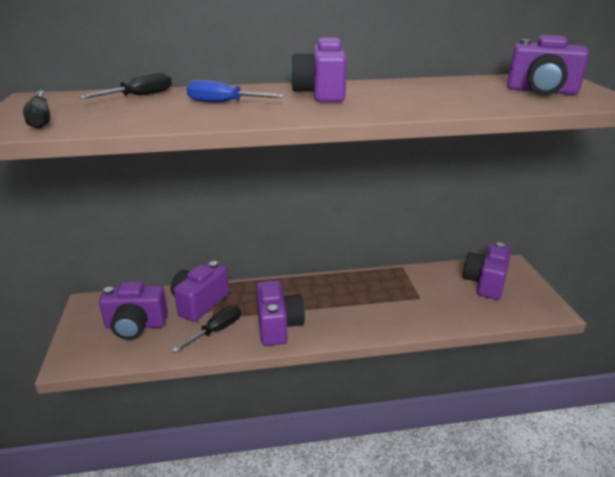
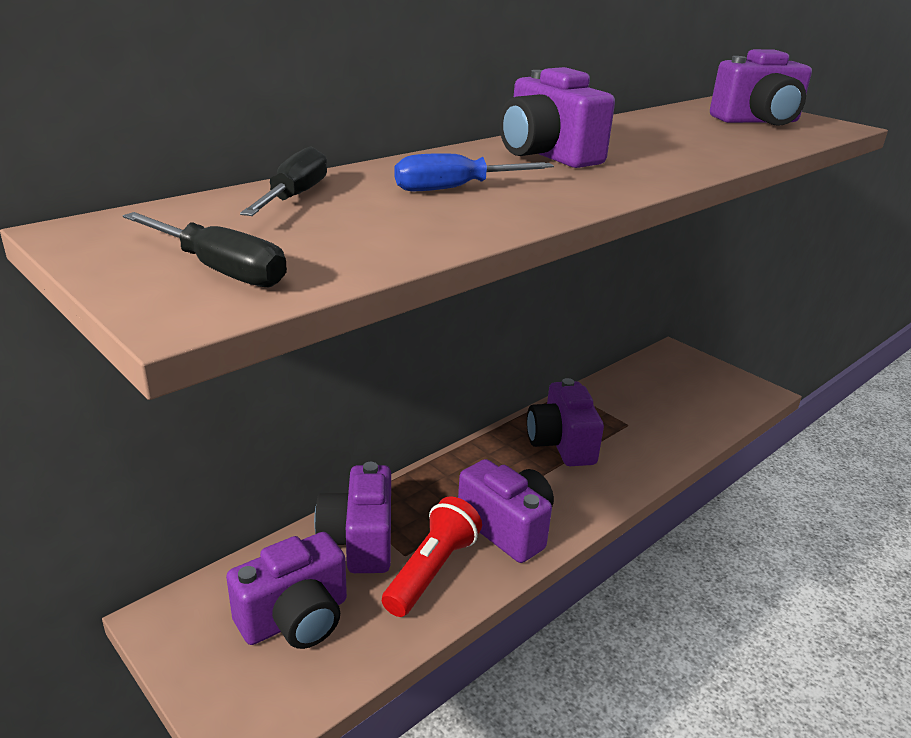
camera: 35 degrees left, 0 degrees up
(217, 330) = (431, 570): black screwdriver -> red flashlight
(485, 283) = (672, 382): purple camera -> purple camera (561, 444)

